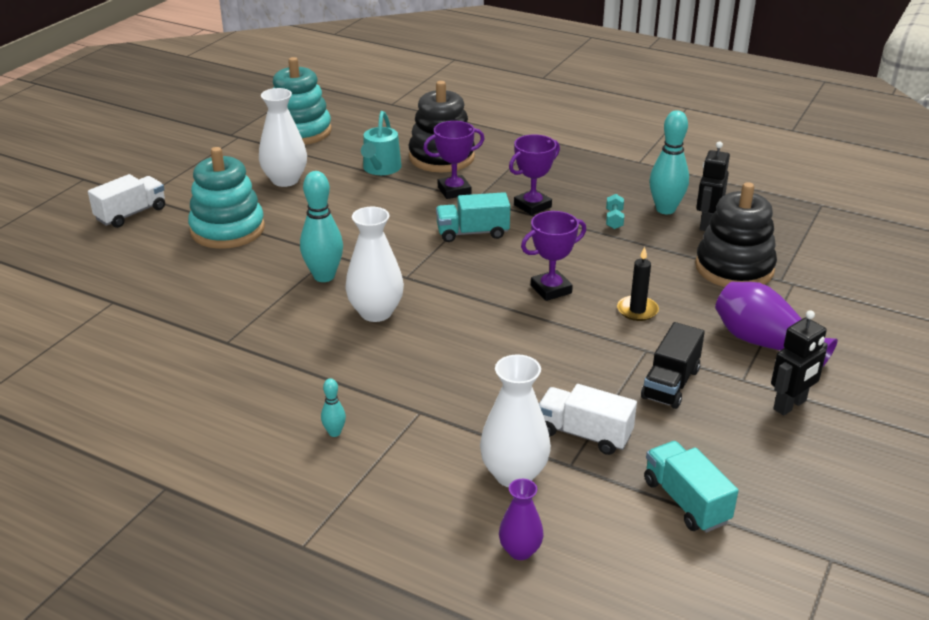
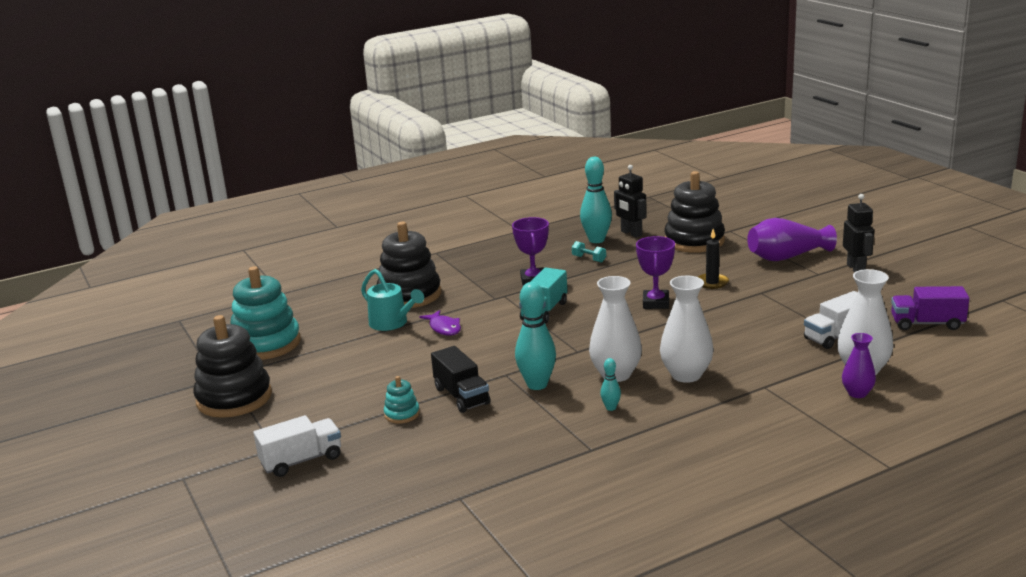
camera: 55 degrees left, 10 degrees down
(131, 214) = (301, 460): white truck -> white truck turned 75 degrees clockwise
(206, 153) = (234, 398): none -> black stacking toy
(227, 230) = (402, 414): turquoise stacking toy -> turquoise stacking toy, size x0.45
(285, 180) = (349, 369): white vase -> white vase (686, 375)
(334, 433) = (763, 426): turquoise bowling pin -> turquoise bowling pin (611, 408)
(393, 195) = (444, 328): none -> purple fish
(454, 191) = (471, 303): purple trophy -> none
(520, 550) = (942, 387): purple vase -> purple vase (857, 393)
(670, 384) = (805, 295): black truck -> black truck (461, 396)
(686, 501) = (927, 324): turquoise truck -> purple truck

